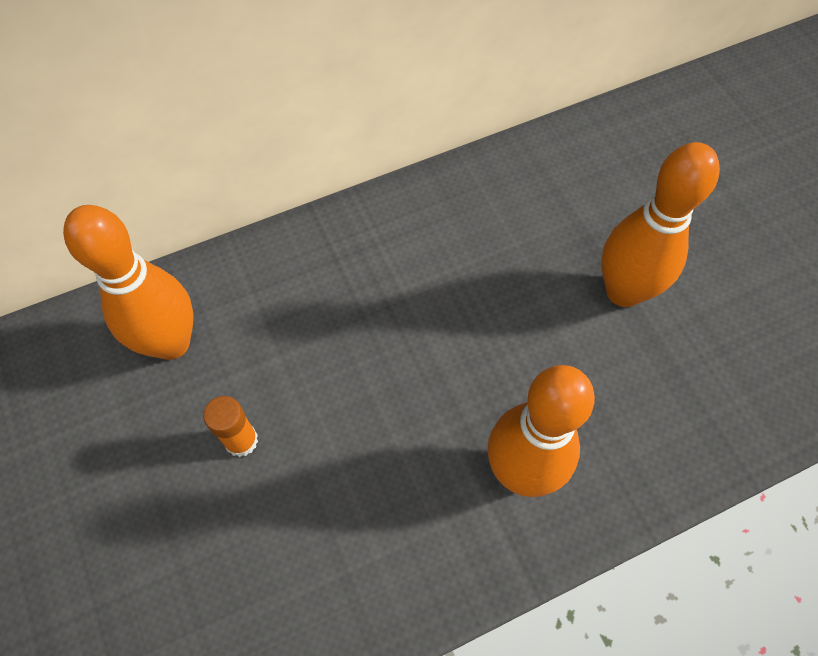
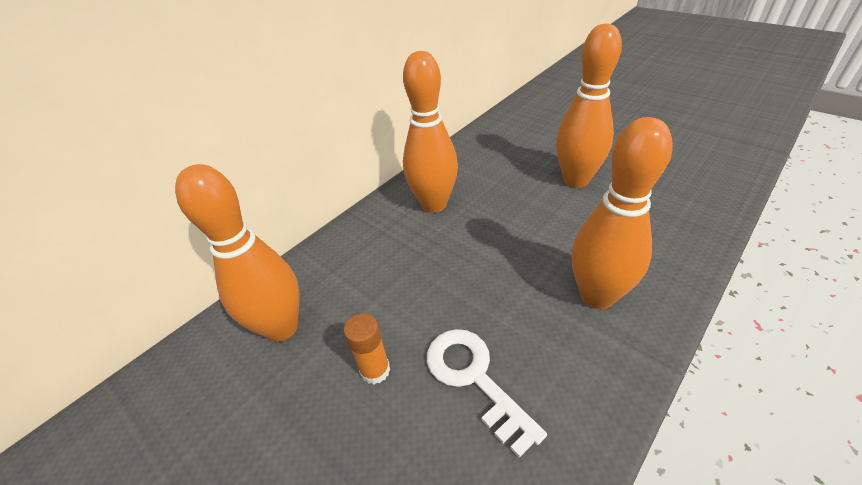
camera: 20 degrees left, 20 degrees down
(331, 499) = (474, 378): none -> white key
(418, 245) = (434, 204): none -> orange bowling pin

